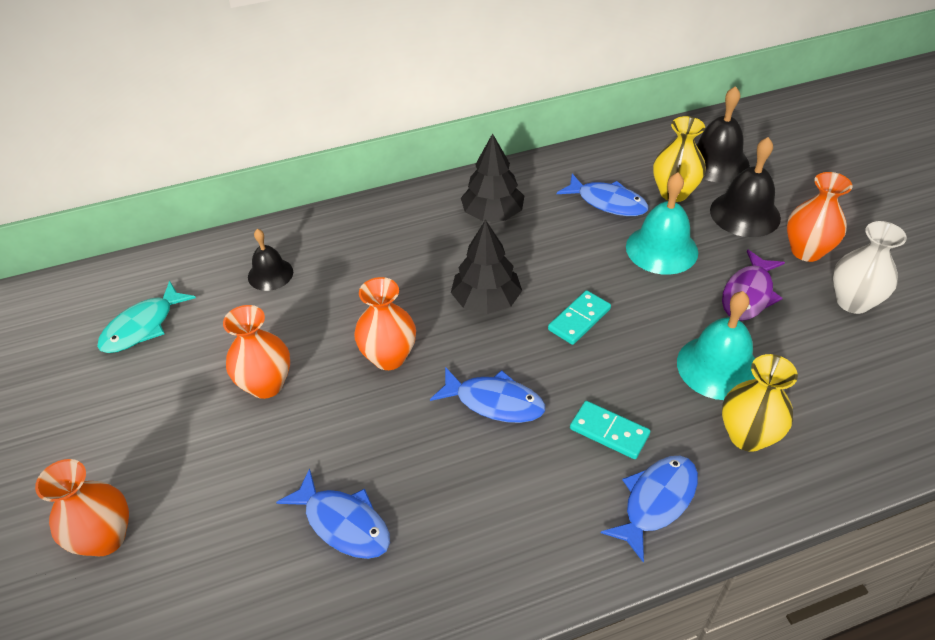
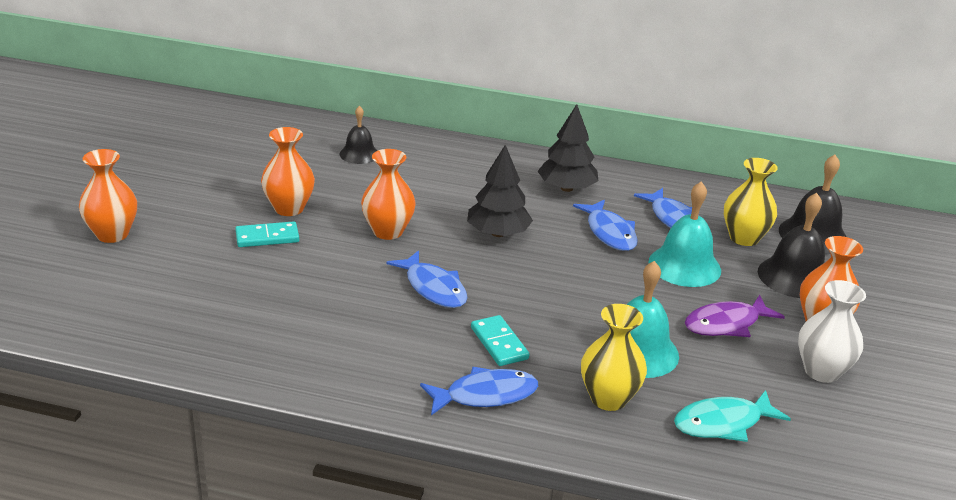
camera: 30 degrees right, 15 degrees down
(143, 326) = (246, 146): turquoise fish -> turquoise fish (723, 423)
(343, 523) = (256, 297): blue fish -> blue fish (609, 233)
(579, 319) = (558, 275): turquoise domino -> turquoise domino (267, 237)

